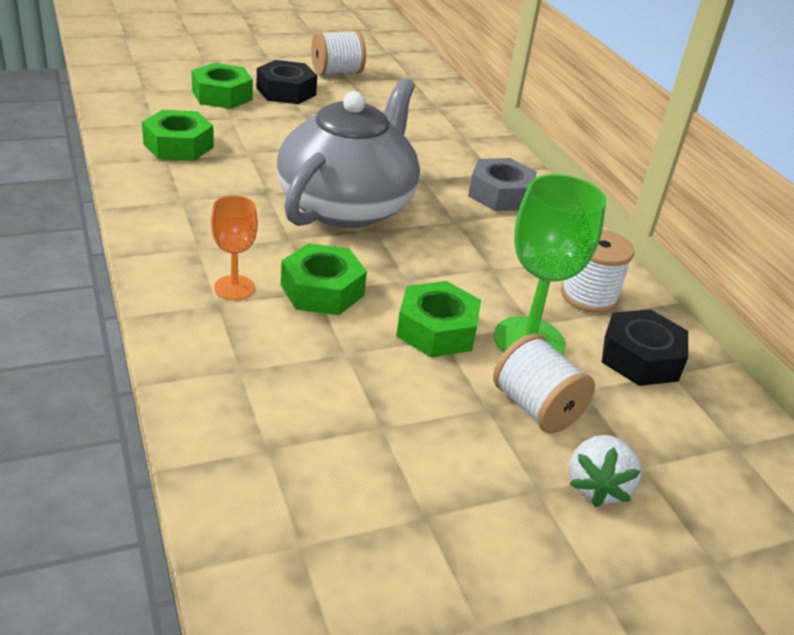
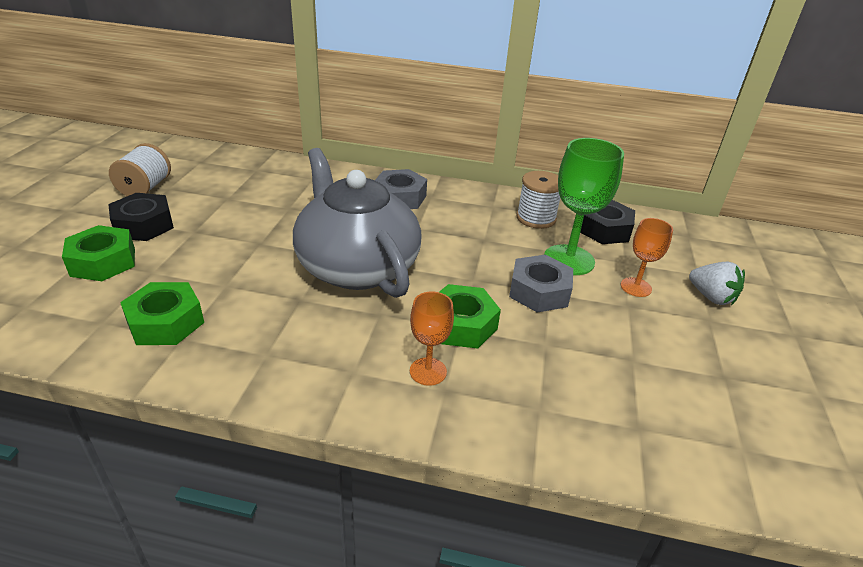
camera: 55 degrees left, 0 degrees up
(436, 330) = (539, 291): green nut -> grey nut
(536, 408) = (636, 287): white spool -> orange goblet

